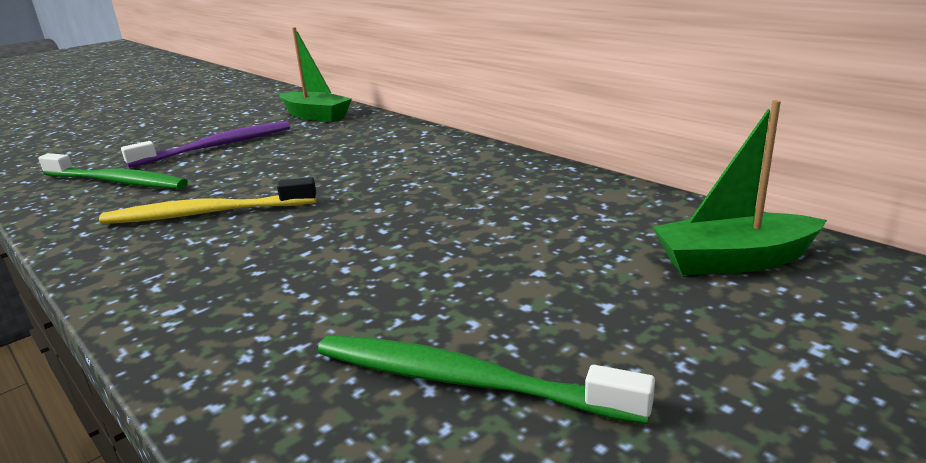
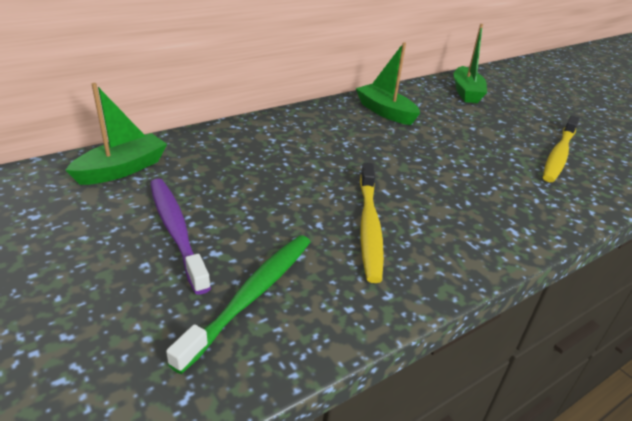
camera: 85 degrees left, 10 degrees up
(466, 381) = (559, 154): green toothbrush -> yellow toothbrush
(537, 195) = (385, 112): none -> green boat

